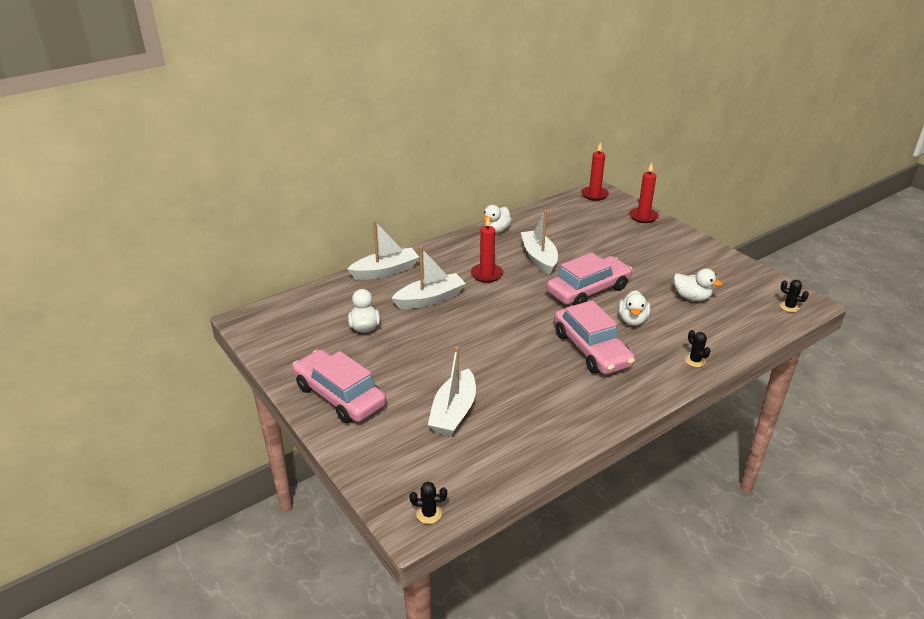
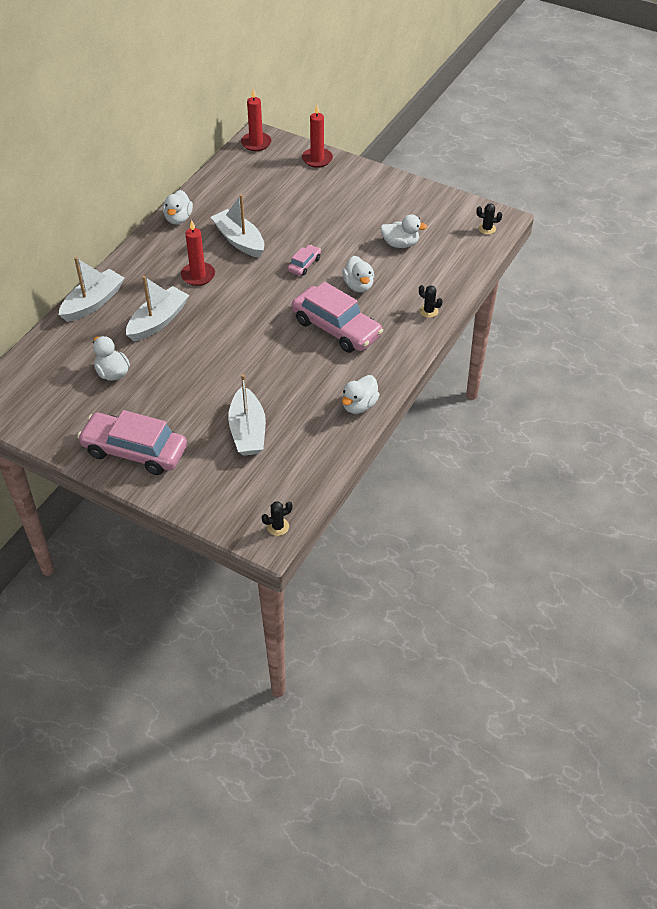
camera: 25 degrees left, 15 degrees up
(578, 424) = (359, 405): none -> white duck
(588, 290) = (304, 264): pink car -> pink car, size x0.47

